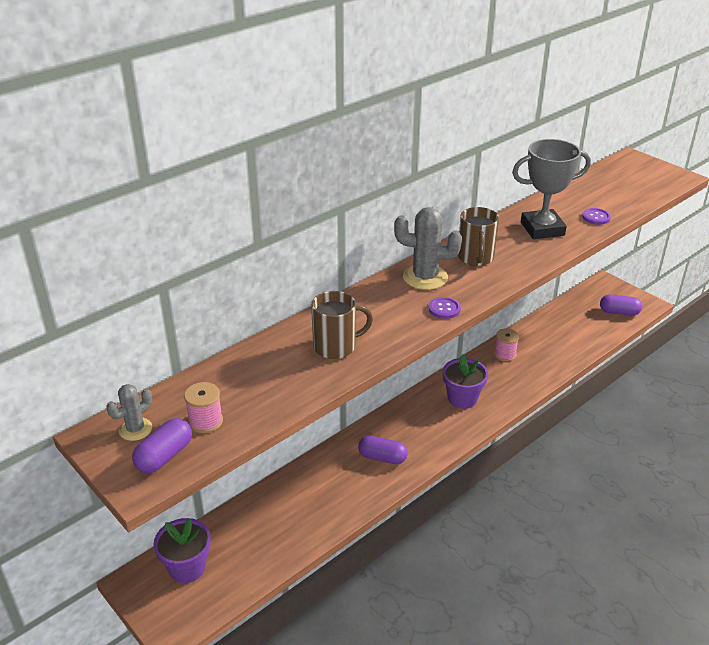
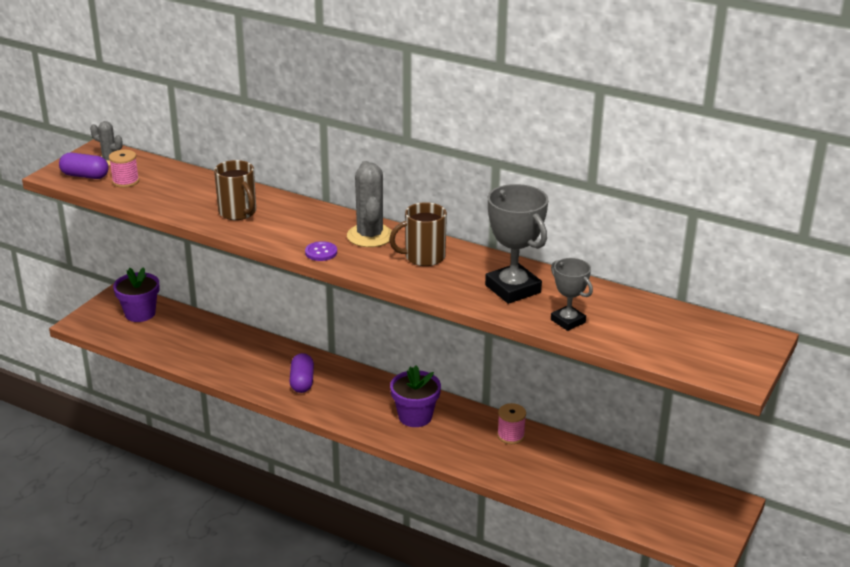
camera: 70 degrees right, 5 degrees down
(596, 217) = (568, 321): purple button -> grey trophy
(619, 312) = (667, 522): purple capsule -> none

